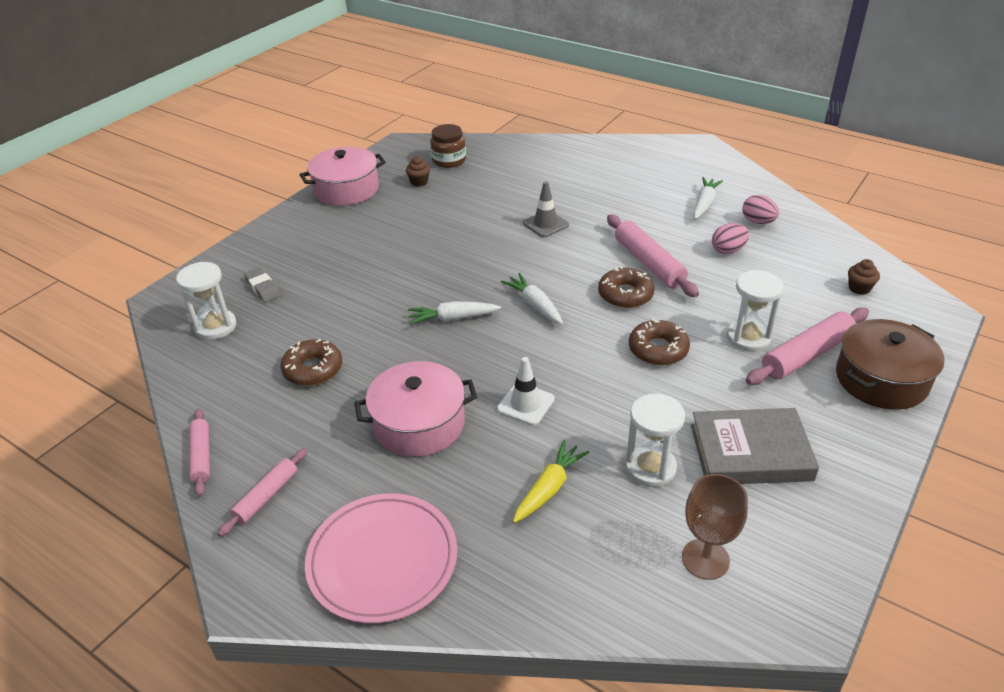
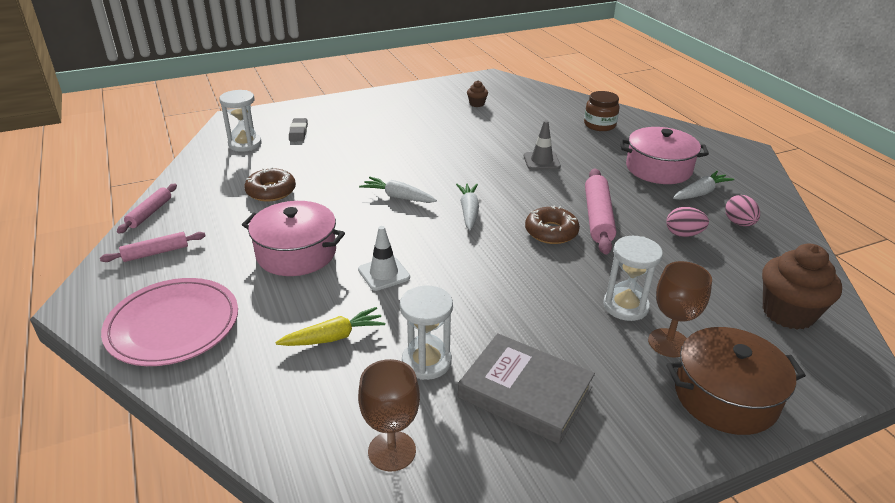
camera: 30 degrees right, 5 degrees down
(346, 189) = (420, 93): pink pot -> pink pot (658, 169)
(449, 160) = (515, 97): brown jar -> brown jar (599, 125)
(658, 349) = (533, 281): brown donut -> none
(806, 355) = (668, 343): pink rolling pin -> brown goblet
(859, 288) = (788, 313): brown cupcake -> brown cupcake, size x2.13

